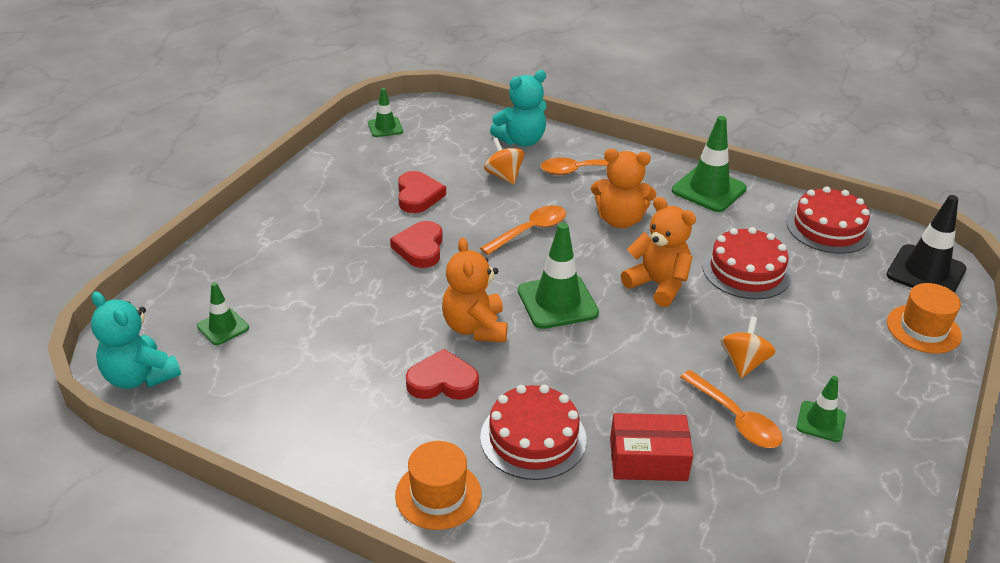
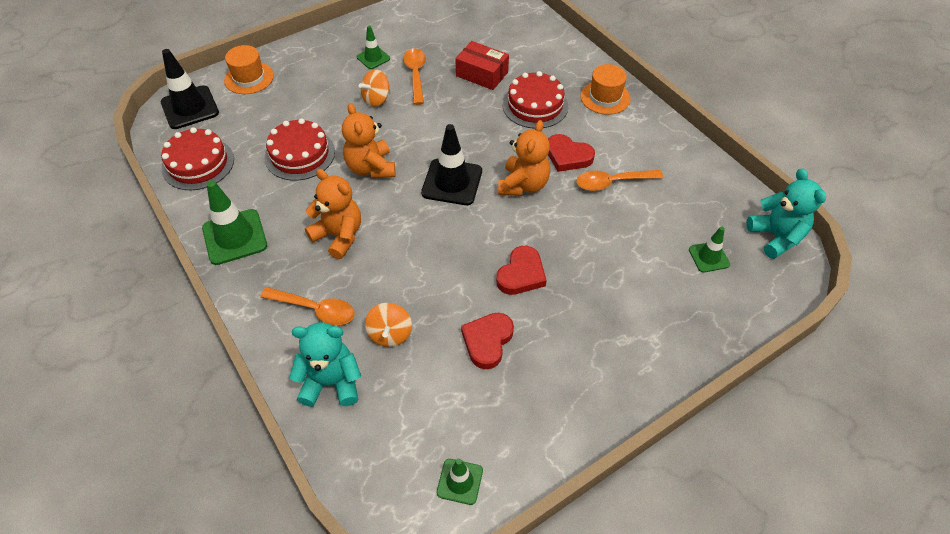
camera: 150 degrees left, 15 degrees up
(530, 231) = (419, 255): orange spoon -> orange spoon (612, 182)
(557, 302) = (452, 182): green traffic cone -> black traffic cone

